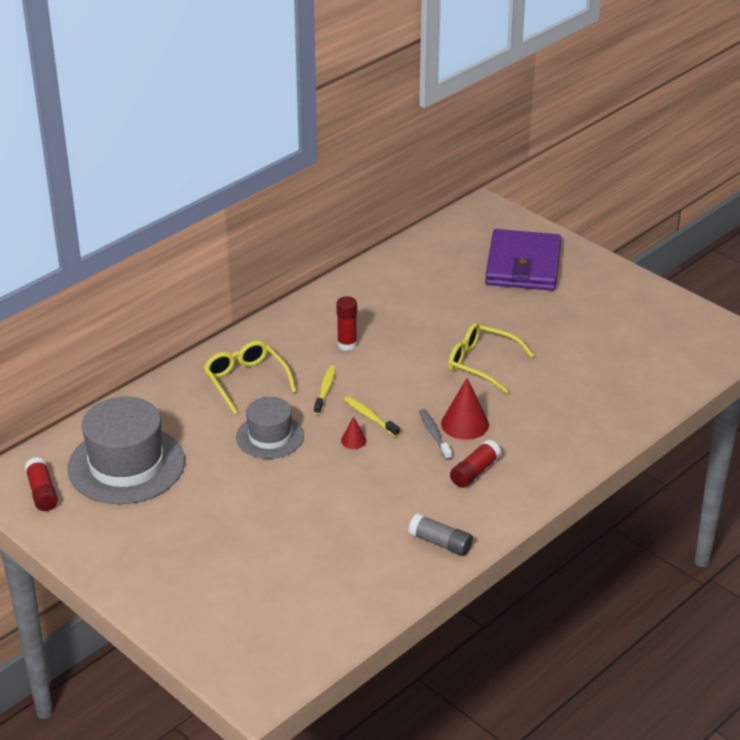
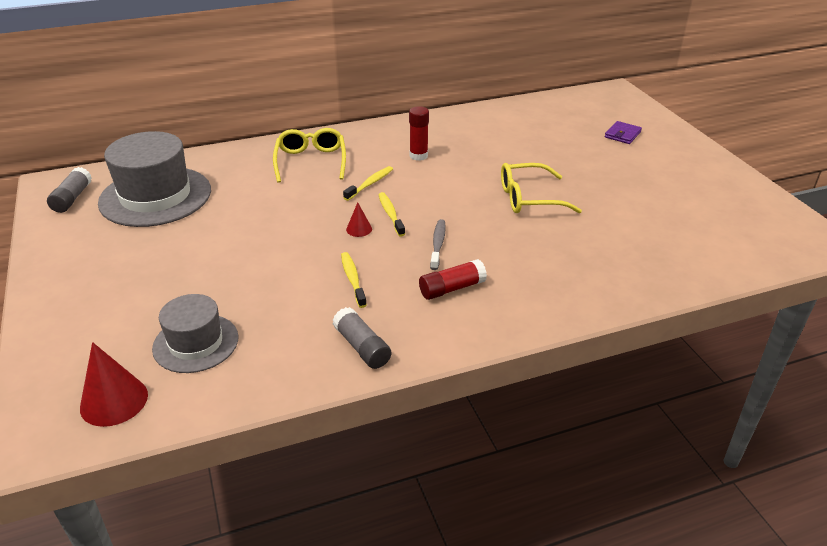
camera: 25 degrees right, 0 degrees up
(42, 492) = (72, 198): red glue stick -> grey glue stick
(270, 436) = (290, 206): grey hat -> grey hat (196, 343)
(387, 489) = (353, 279): none -> yellow toothbrush
(465, 424) = (475, 243): red cone -> red cone (114, 401)
(482, 363) = (529, 198): yellow glasses -> yellow glasses turned 60 degrees counterclockwise
(523, 265) = (622, 134): purple wallet -> purple wallet, size x0.40

